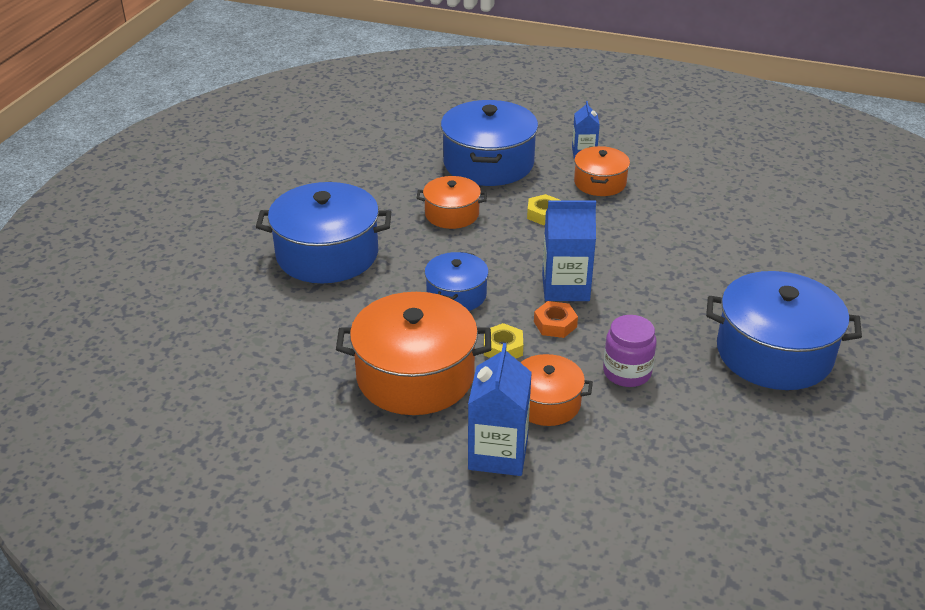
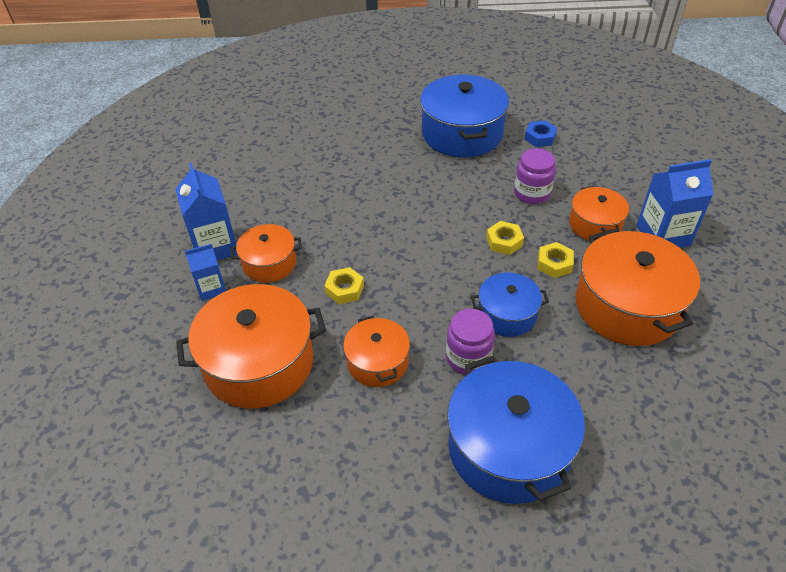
camera: 110 degrees left, 10 degrees up
(424, 259) = (468, 358): none -> purple jar
(488, 163) = (259, 363): blue pot -> orange pot
(555, 324) = (504, 241): orange nut -> yellow nut
(565, 287) = (452, 247): blue carton -> blue carton (215, 247)
(743, 421) = (540, 137): none -> blue nut

